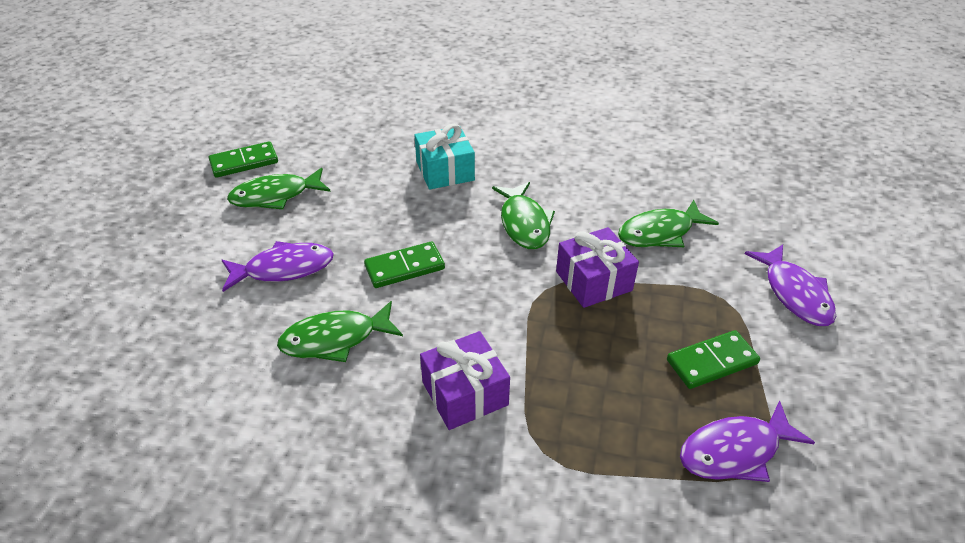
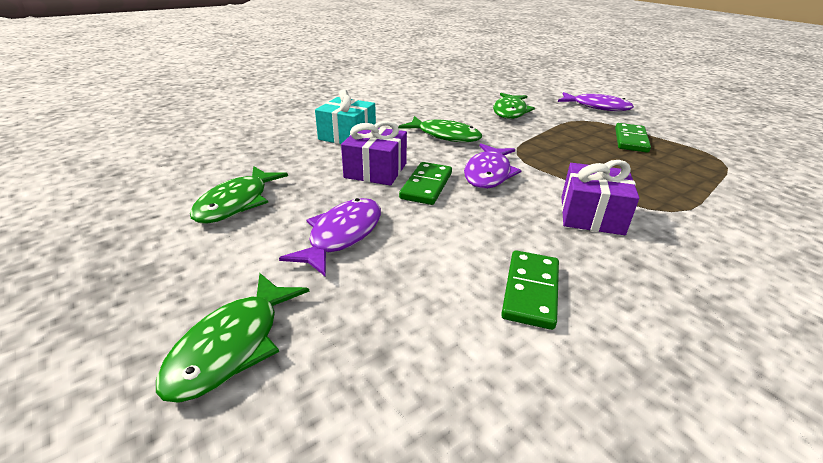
camera: 50 degrees left, 10 degrees down
(244, 162) = (155, 199): green domino -> green domino (530, 291)
(335, 339) = (469, 244): green fish -> green fish (232, 346)
(593, 281) = (528, 139): purple gift -> purple gift (375, 170)
(735, 451) = (706, 161): purple fish -> purple fish (488, 173)

